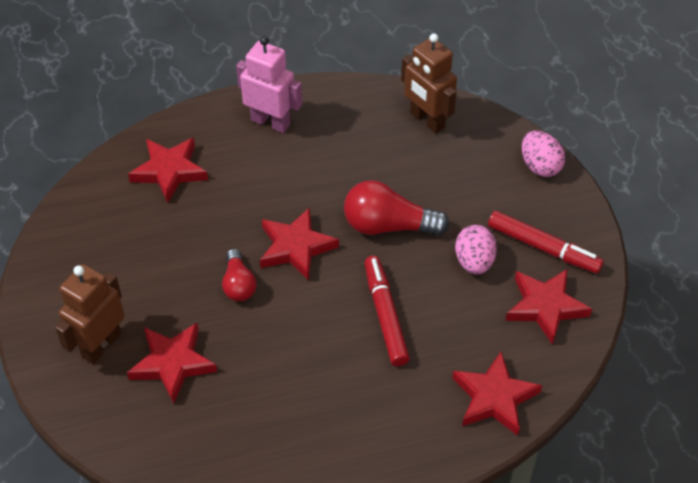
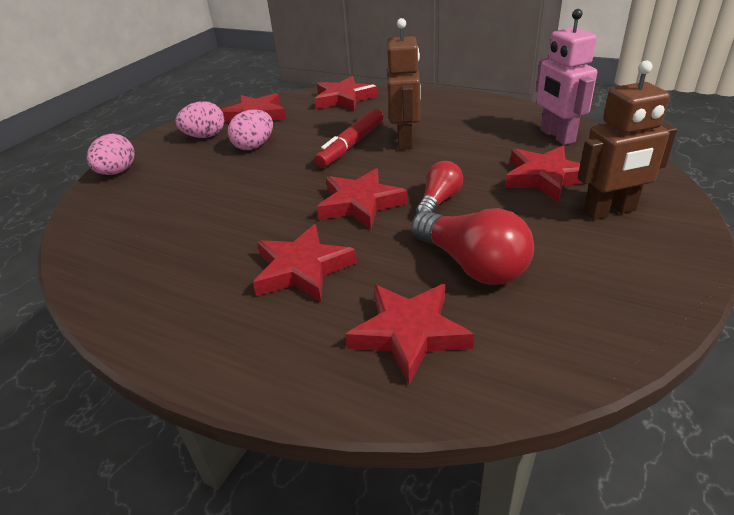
camera: 135 degrees left, 15 degrees down
(270, 122) = (232, 324): pink robot -> pink robot (557, 136)
(272, 173) = (302, 269): none -> red star
(388, 226) = (272, 186): red light bulb -> red light bulb (472, 265)
(427, 120) = (112, 240): brown robot -> brown robot (405, 141)
(543, 248) = (205, 136): red marker -> pink egg

